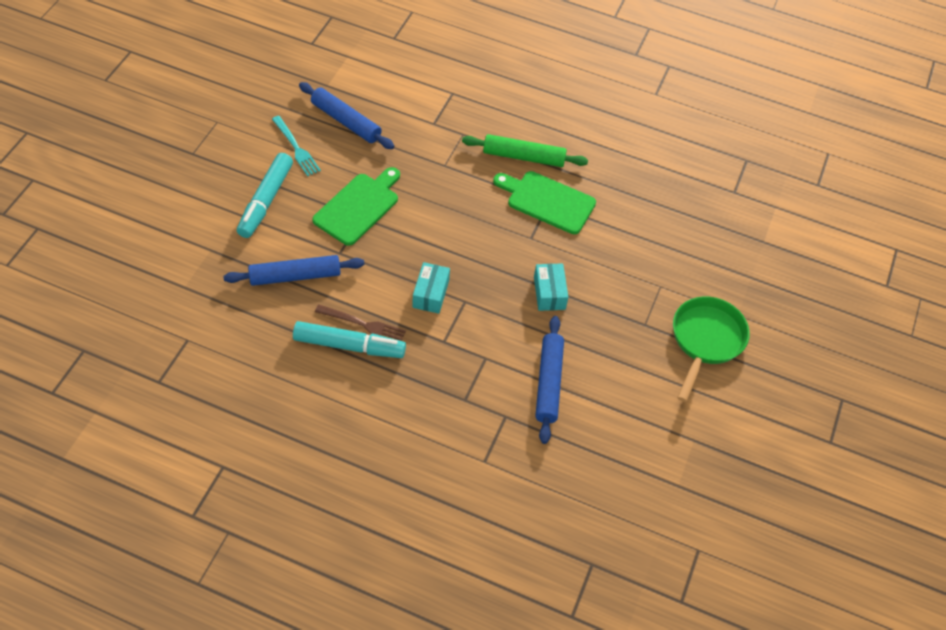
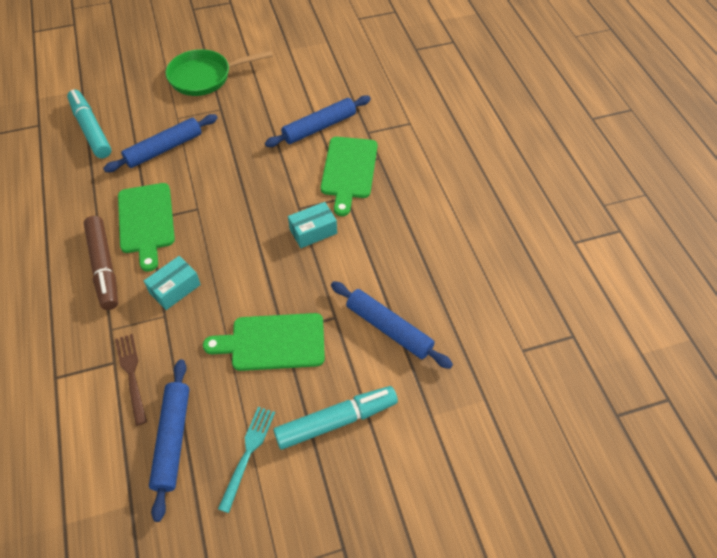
camera: 125 degrees left, 0 degrees up
(349, 346) = (409, 245): turquoise marker -> turquoise marker (91, 129)
(364, 324) = (383, 250): brown fork -> brown fork (131, 374)
(471, 365) = (348, 171): none -> green cutting board
(524, 157) = (104, 267): green rolling pin -> brown marker
(549, 293) = (242, 168): turquoise box -> turquoise box (175, 289)
(625, 255) = (164, 149): none -> blue rolling pin

